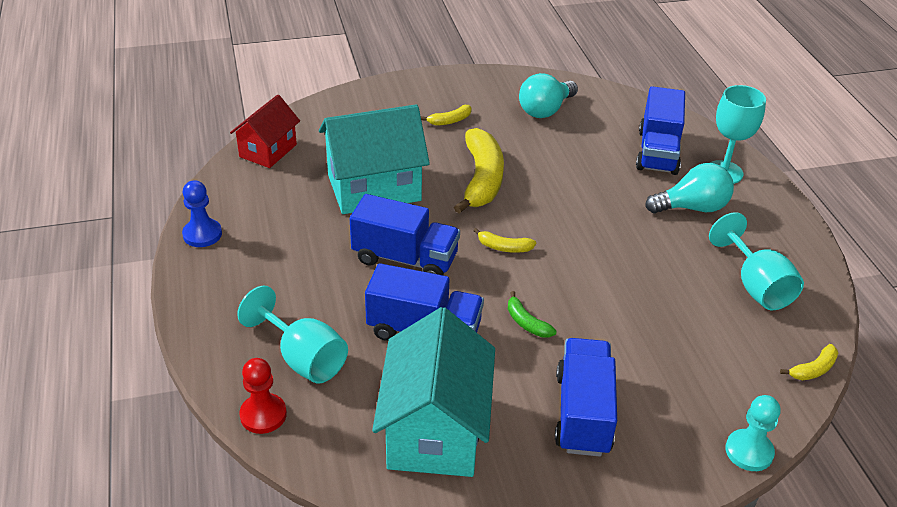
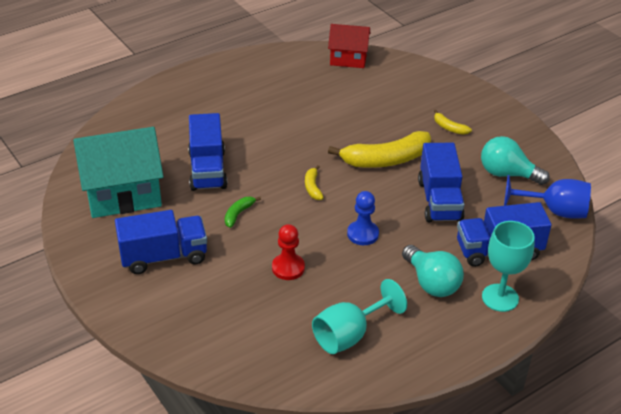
camera: 70 degrees right, 0 degrees up
(202, 234) = (247, 60): blue pawn -> blue pawn (362, 234)
(263, 415) = (109, 127): red pawn -> red pawn (288, 268)
(303, 358) = (160, 128): turquoise goblet -> none
(374, 188) = (340, 113): turquoise house -> none
(405, 259) = (273, 145): blue truck -> blue truck (439, 200)
(612, 102) = (554, 211): none -> blue goblet
(749, 451) = (161, 347): turquoise pawn -> none
(813, 369) = (265, 380): yellow banana -> none

